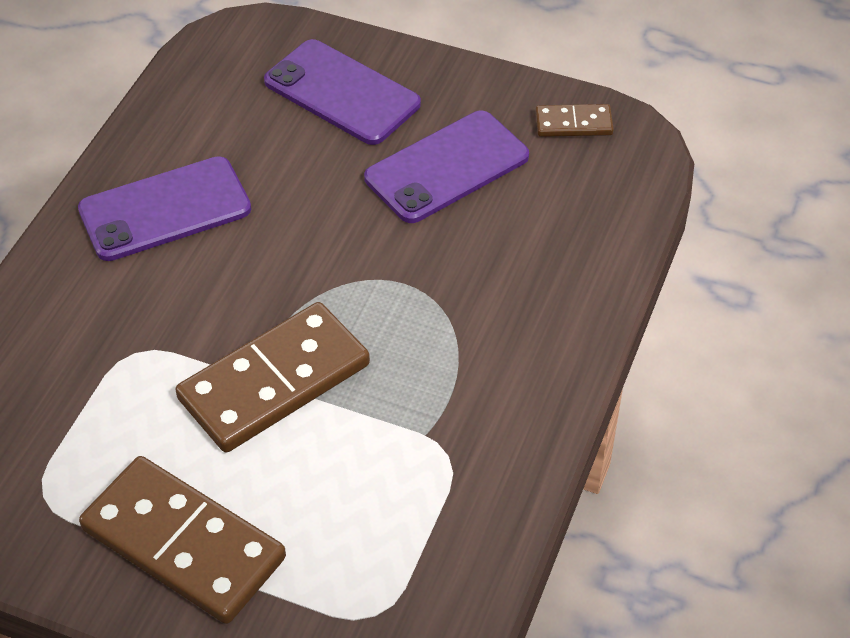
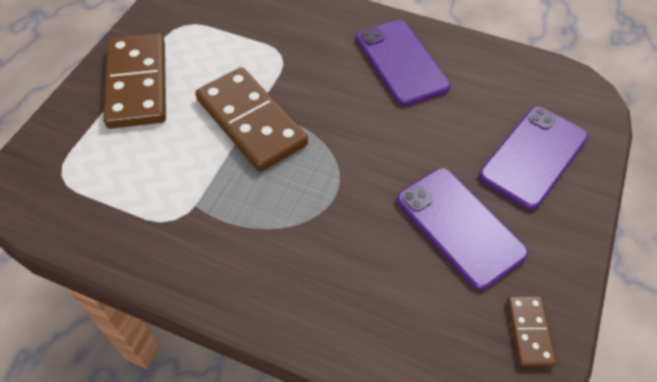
camera: 90 degrees right, 5 degrees up
(184, 543) = (138, 84): brown domino -> brown domino turned 45 degrees counterclockwise

